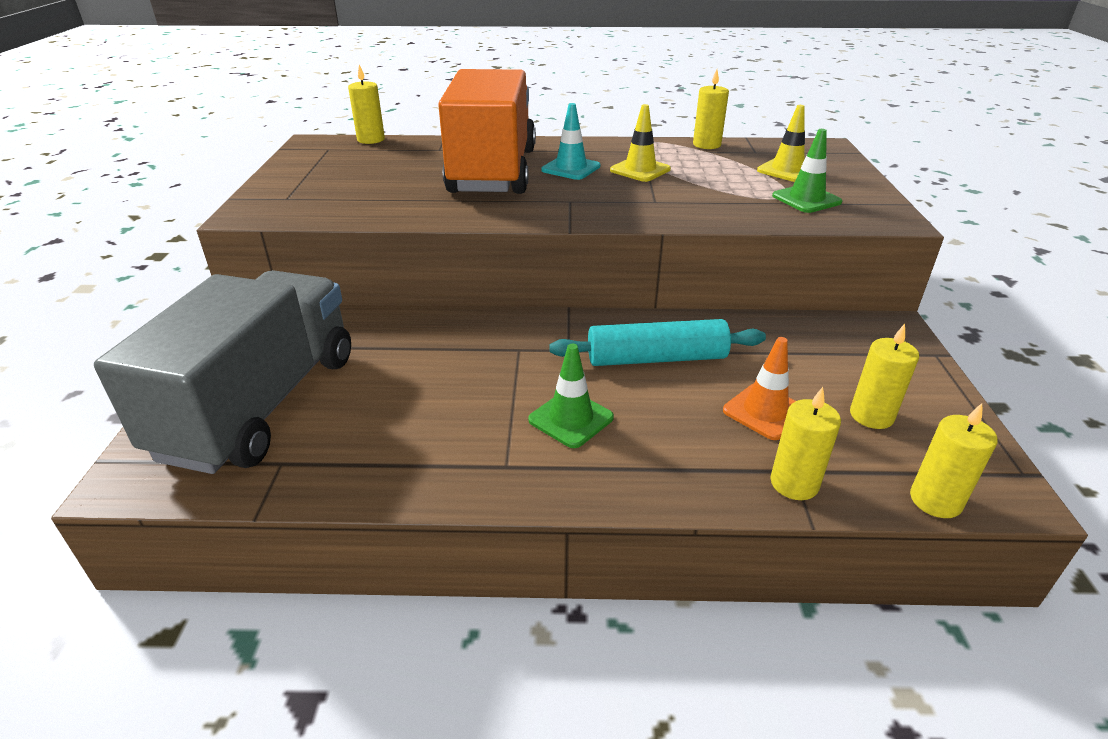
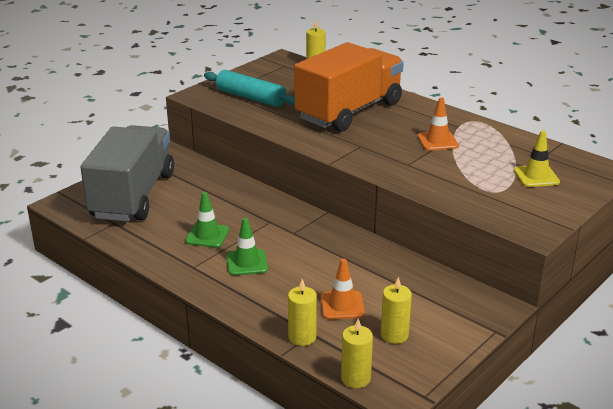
camera: 40 degrees right, 5 degrees down
(261, 404) = (133, 196): grey truck -> grey truck turned 45 degrees counterclockwise
(571, 168) = (397, 125): turquoise traffic cone -> none
(640, 170) = (437, 141): yellow traffic cone -> orange traffic cone
(656, 359) = (330, 257): turquoise rolling pin -> turquoise rolling pin (250, 98)
(706, 145) = (518, 139): yellow candle -> none
(806, 199) = (505, 199): green traffic cone -> green traffic cone (207, 235)

